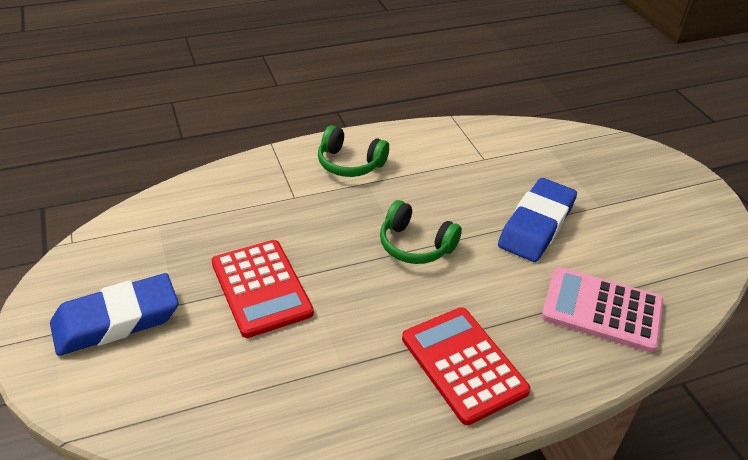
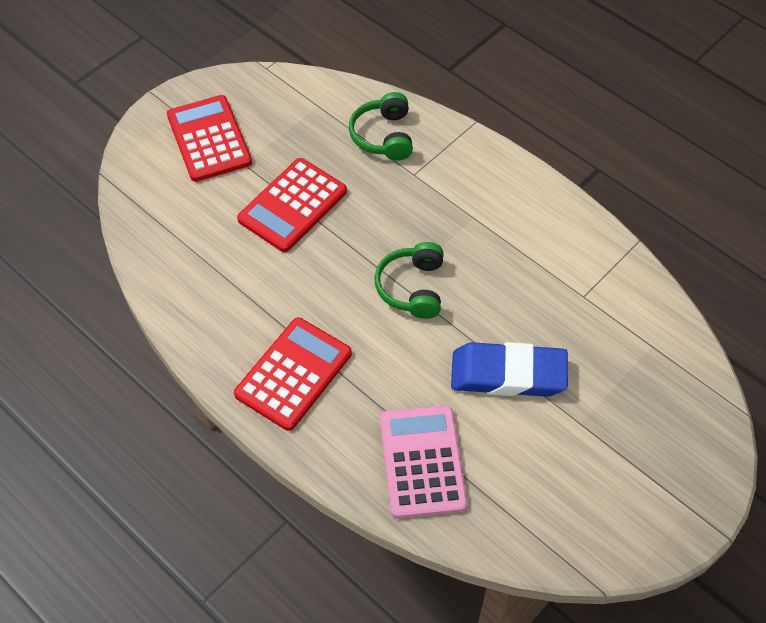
camera: 65 degrees right, 15 degrees up
(116, 320) = (209, 139): blue eraser -> red calculator
(350, 163) = (491, 192): green headphones -> green headphones (383, 136)

